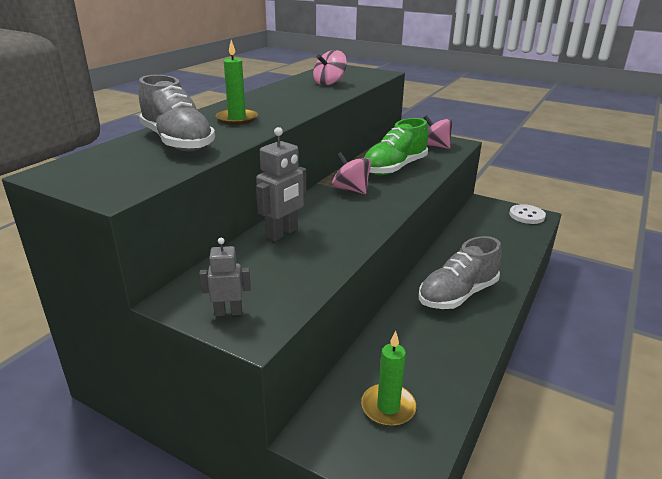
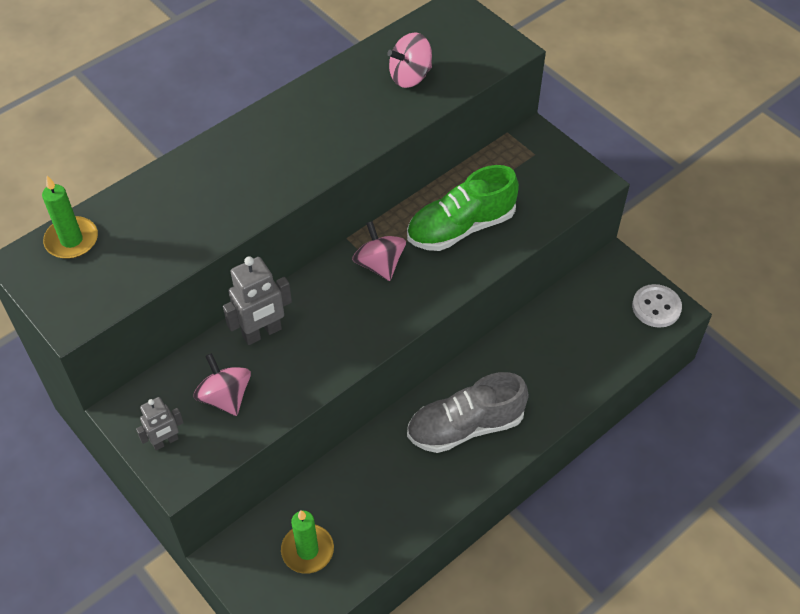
camera: 20 degrees right, 25 degrees up
(177, 142) = (159, 220): grey shoe -> none
(228, 312) = (165, 441): grey robot -> grey robot turned 135 degrees clockwise
(237, 119) = (243, 172): green candle -> green candle (71, 240)
(435, 146) = (551, 182): pink spinning top -> pink spinning top (225, 397)

